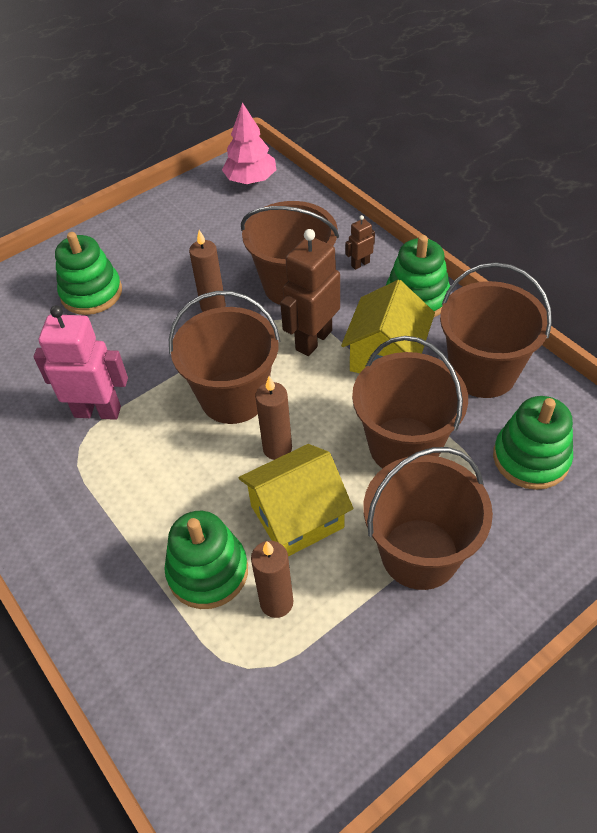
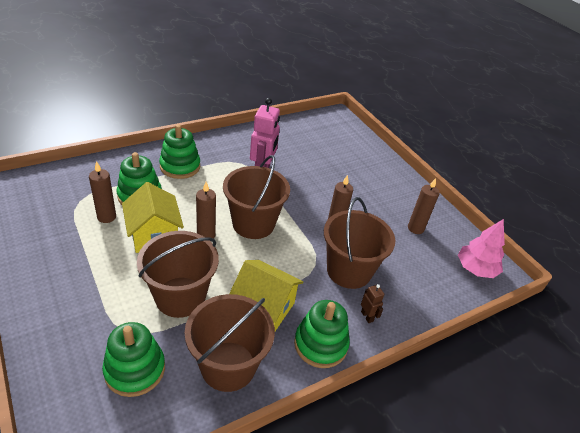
camera: 90 degrees right, 10 degrees down
(91, 293) = (357, 177): green stacking toy -> green stacking toy (180, 166)
(193, 229) = (415, 228): none -> brown candle
(313, 340) = (291, 270): brown robot -> none
(419, 553) = (98, 283): brown bucket -> none

